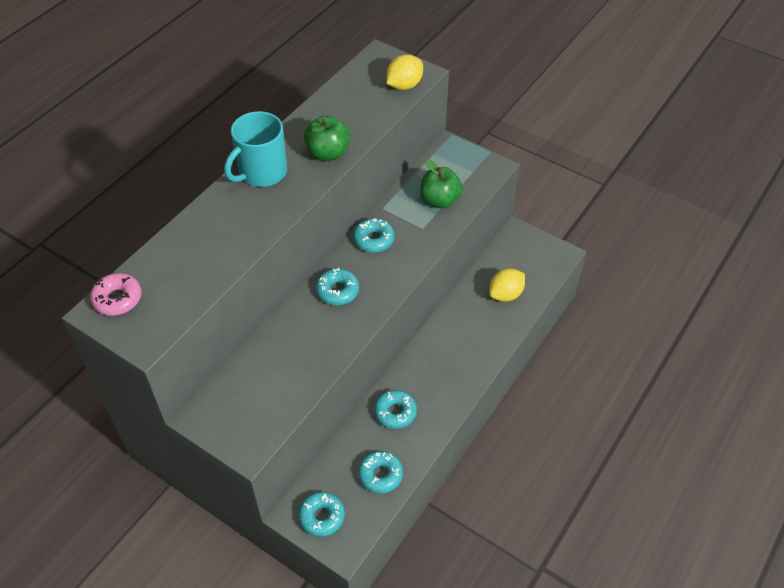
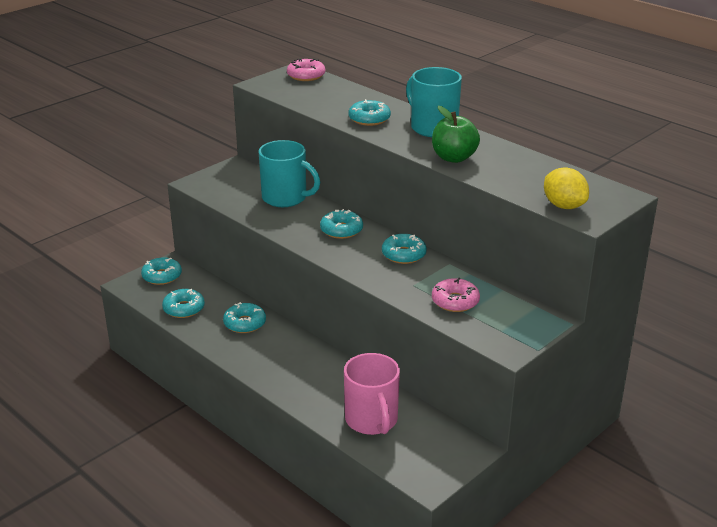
camera: 100 degrees right, 20 degrees down
(245, 223) = (369, 119): none -> turquoise donut
(276, 350) = (286, 198): none -> turquoise mug
(440, 200) = (455, 301): green apple -> pink donut
(505, 294) = (372, 420): yellow lemon -> pink mug

